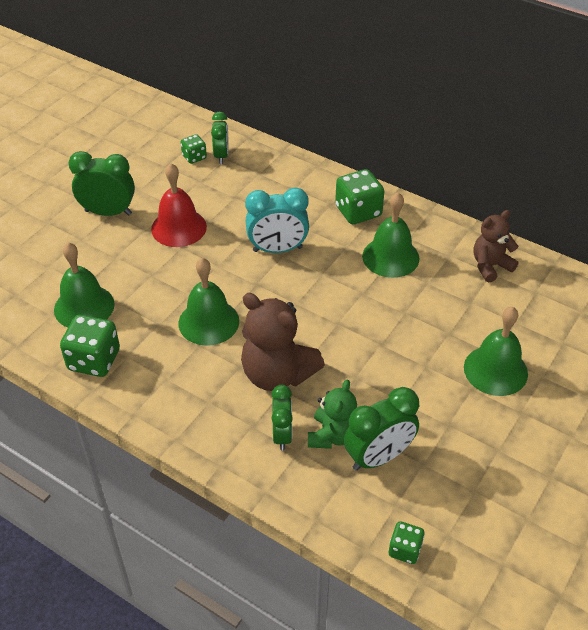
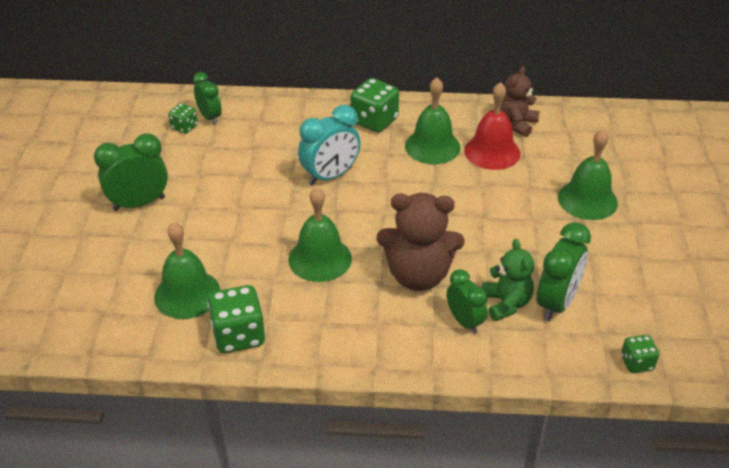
camera: 30 degrees left, 5 degrees down
(179, 227) = (222, 191): red bell -> red bell (492, 152)

